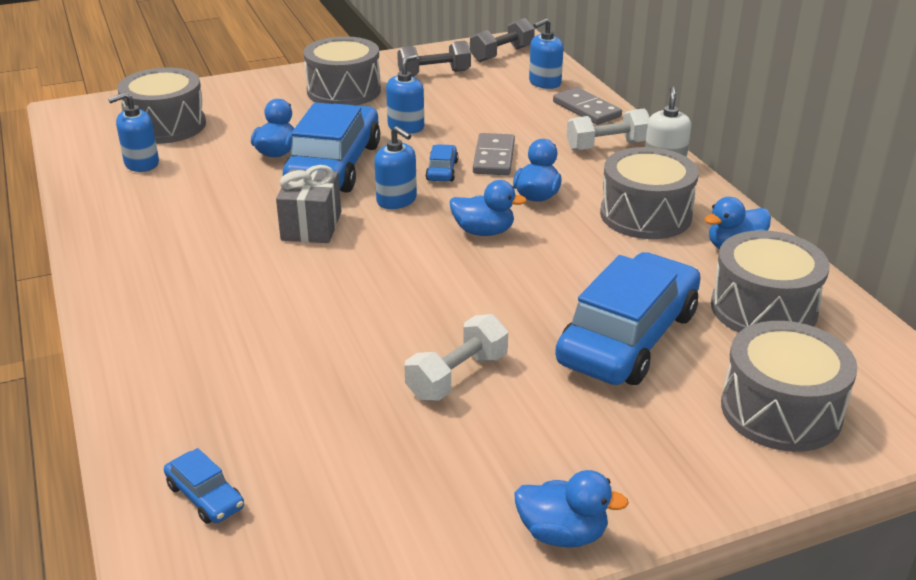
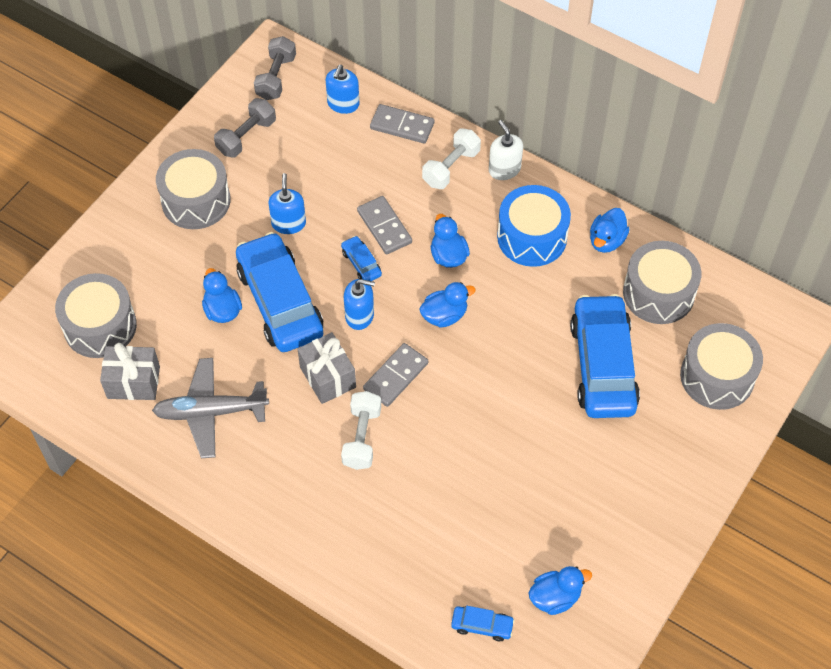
camera: 35 degrees left, 25 degrees up
(141, 164) = (133, 382): blue soap dispenser -> grey gift
(175, 205) = (210, 412): none -> grey plane
(379, 252) = (396, 376): none -> grey domino
(457, 376) = (535, 456): white dumbbell -> white dumbbell (362, 437)
(562, 534) = (671, 531): blue duck -> blue duck (555, 597)
(645, 215) = (532, 237): grey drum -> blue drum

